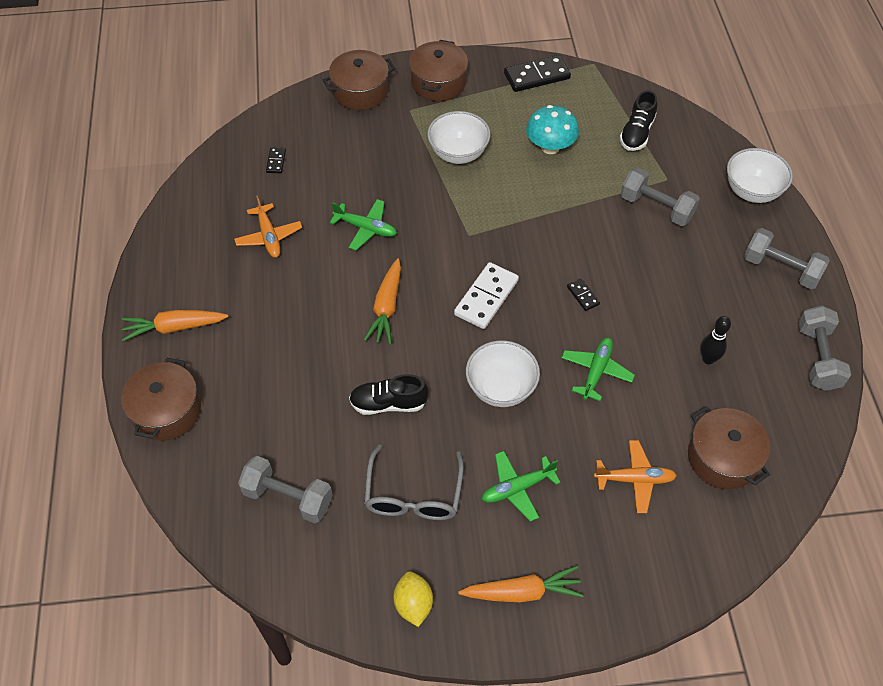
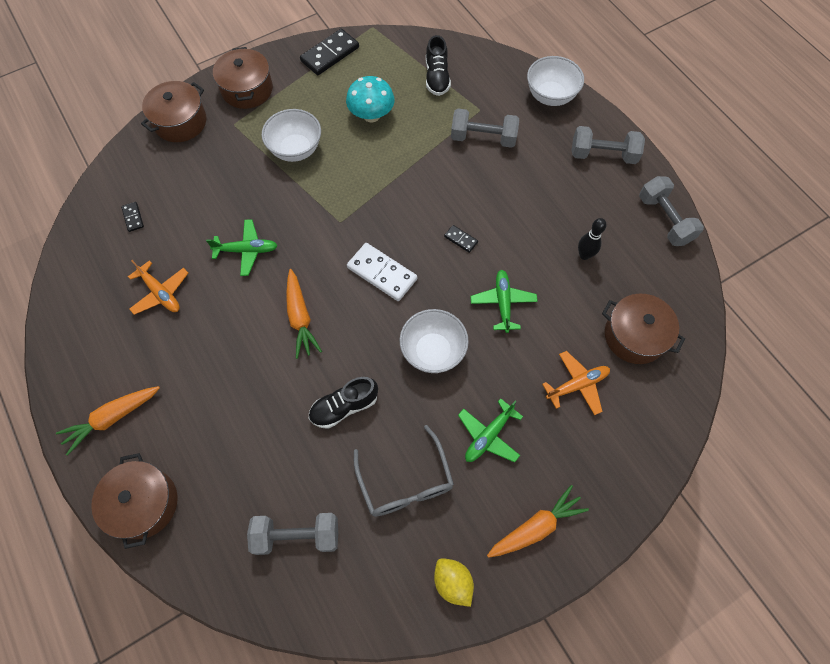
camera: 25 degrees left, 10 degrees up
(486, 297) = (382, 273): white domino -> white domino turned 60 degrees counterclockwise

